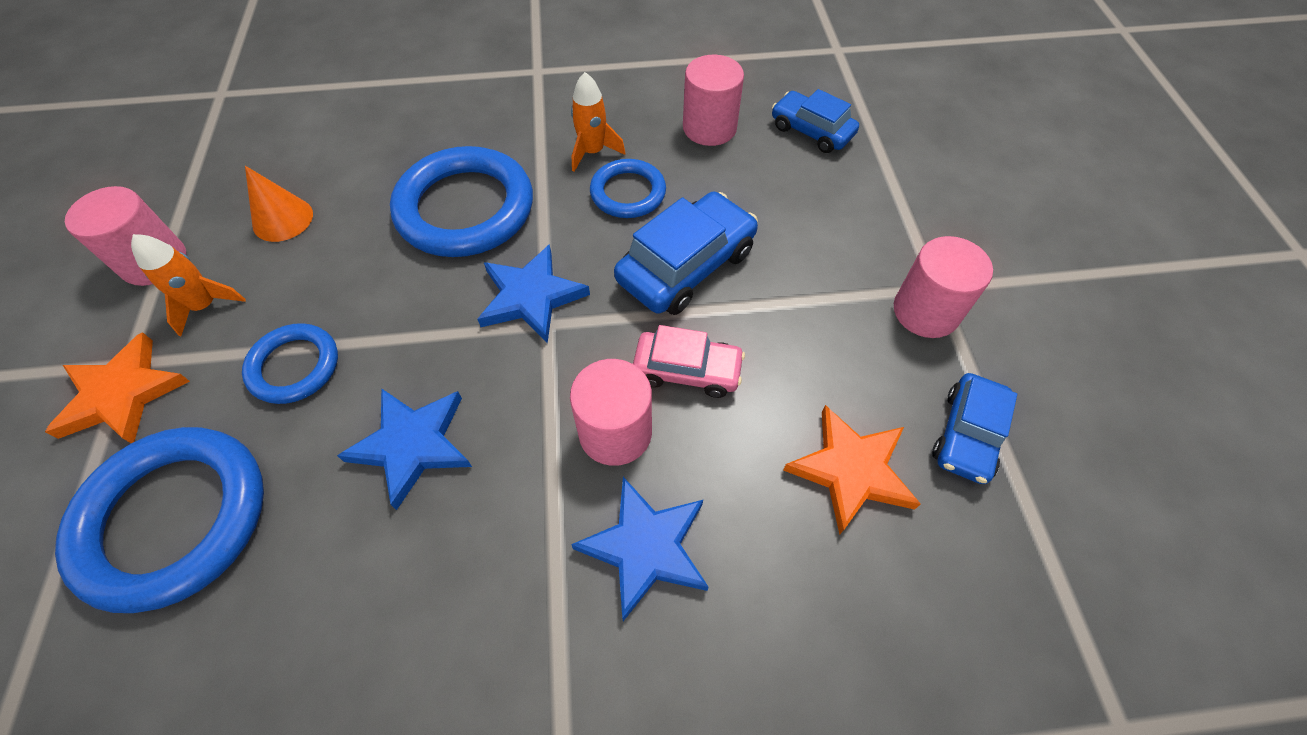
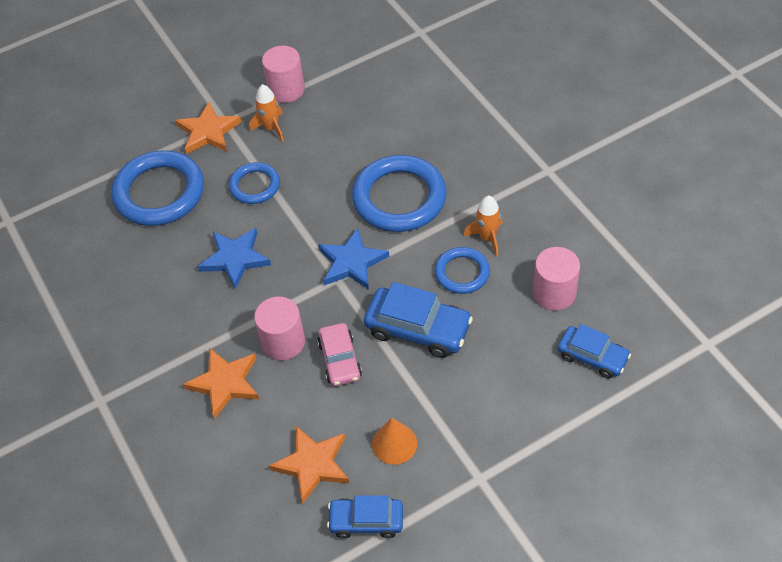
camera: 70 degrees right, 5 degrees down
(283, 219) = (343, 122): orange cone -> orange cone (394, 443)
(646, 547) = (225, 383): blue star -> orange star
(811, 131) = (592, 356): blue car -> blue car turned 105 degrees clockwise
(925, 311) = (453, 476): pink cylinder -> none

